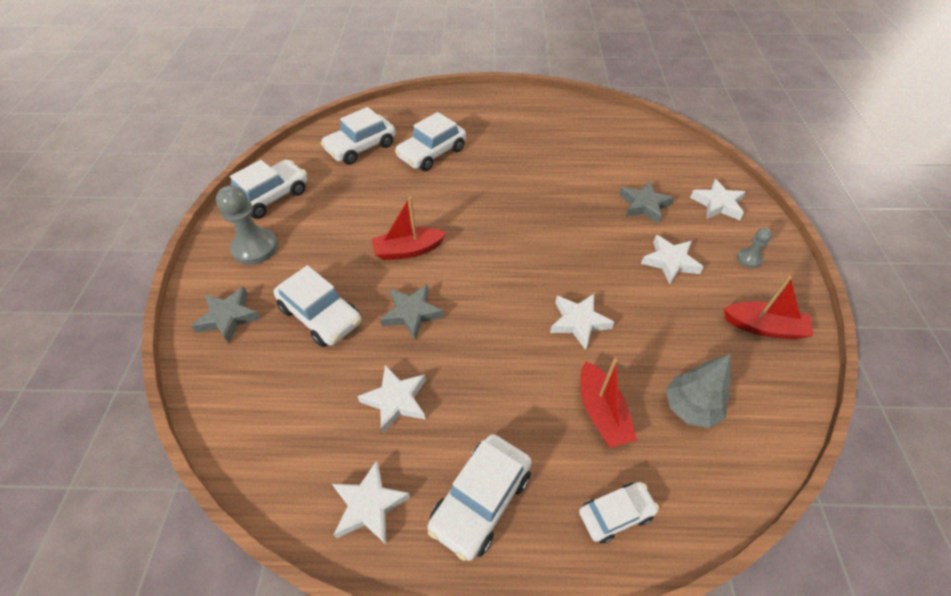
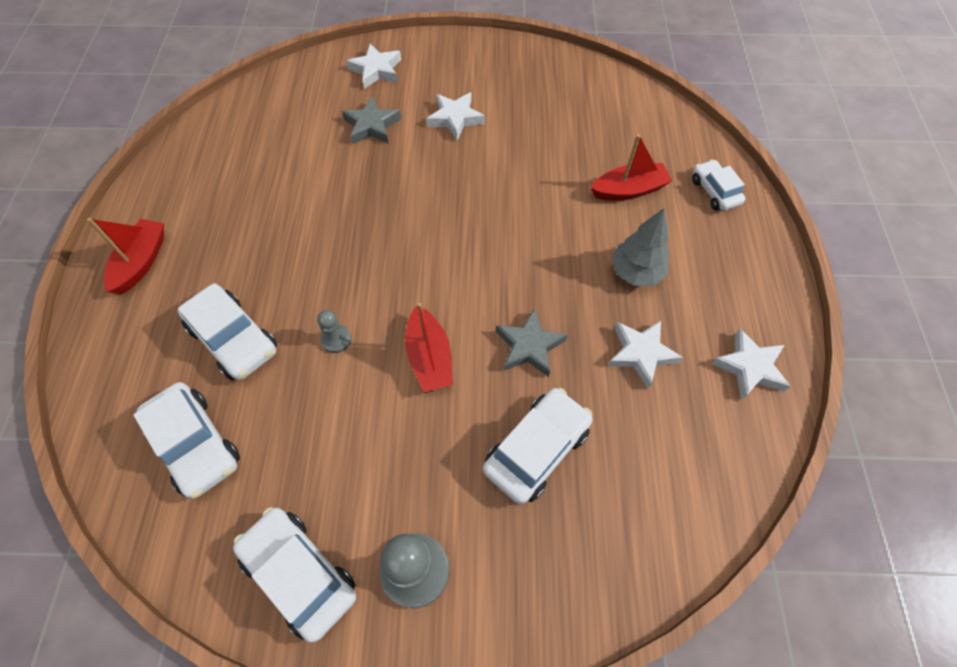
camera: 90 degrees left, 10 degrees up
(228, 317) = (546, 574): grey star -> none
(481, 500) = (724, 280): white car -> none
(578, 322) = (533, 197): white star -> none
(690, 408) = (616, 133): grey tree -> grey tree (636, 272)
(749, 259) = (453, 64): grey pawn -> grey pawn (336, 339)
(763, 327) = (531, 73): red boat -> red boat (141, 262)

